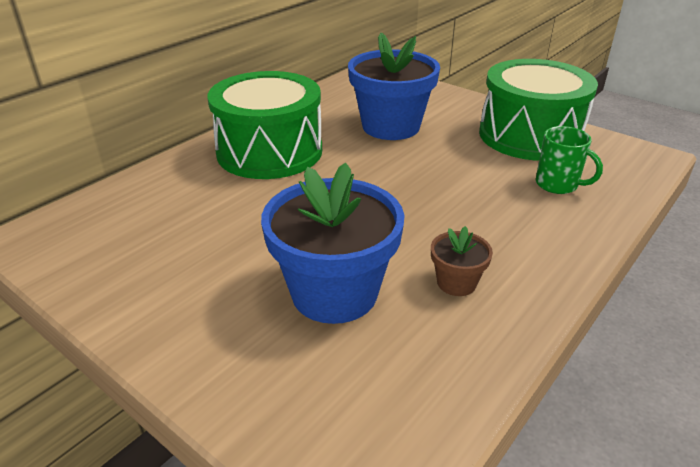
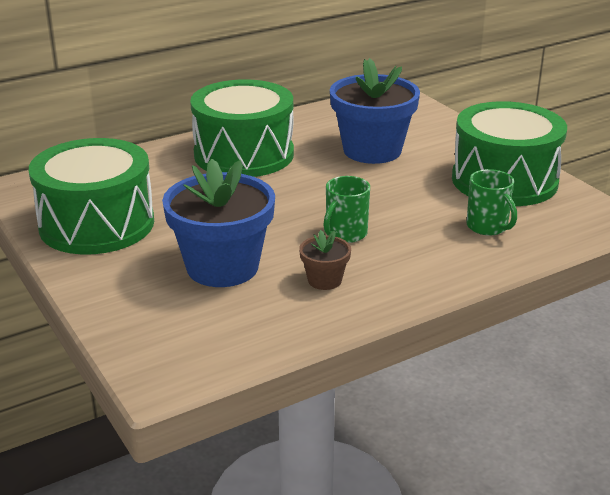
camera: 20 degrees right, 5 degrees down
(150, 268) = (97, 224): none -> green drum
(434, 221) = (345, 234): none -> green mug

